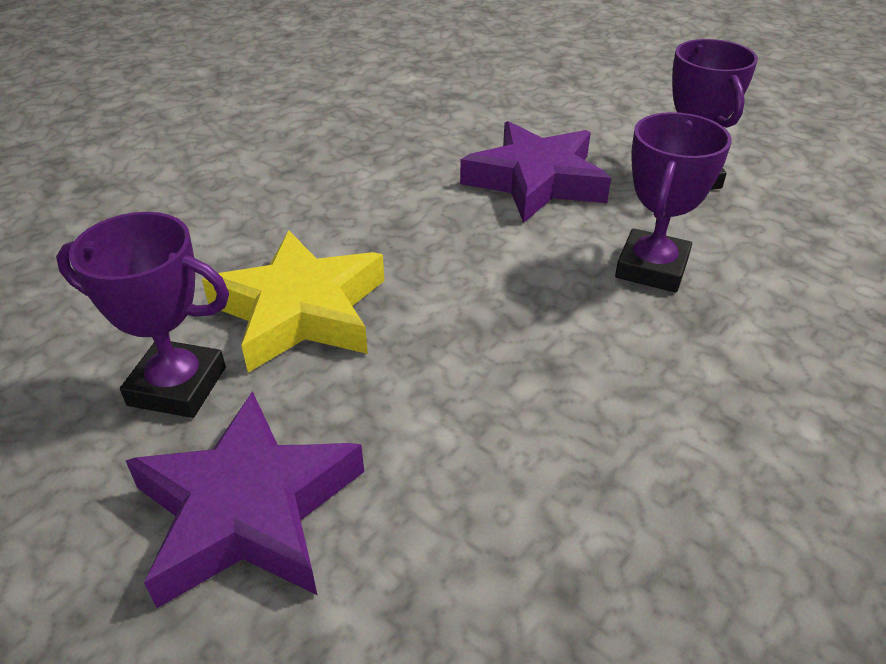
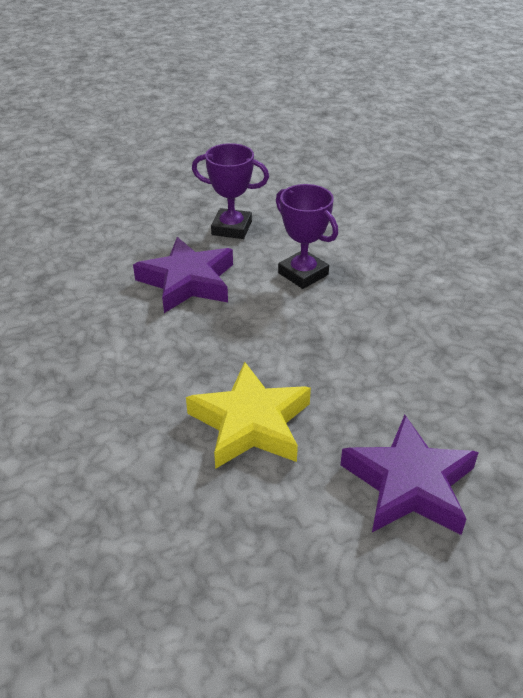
camera: 65 degrees left, 0 degrees up
(177, 386) = (291, 499): purple trophy -> none

